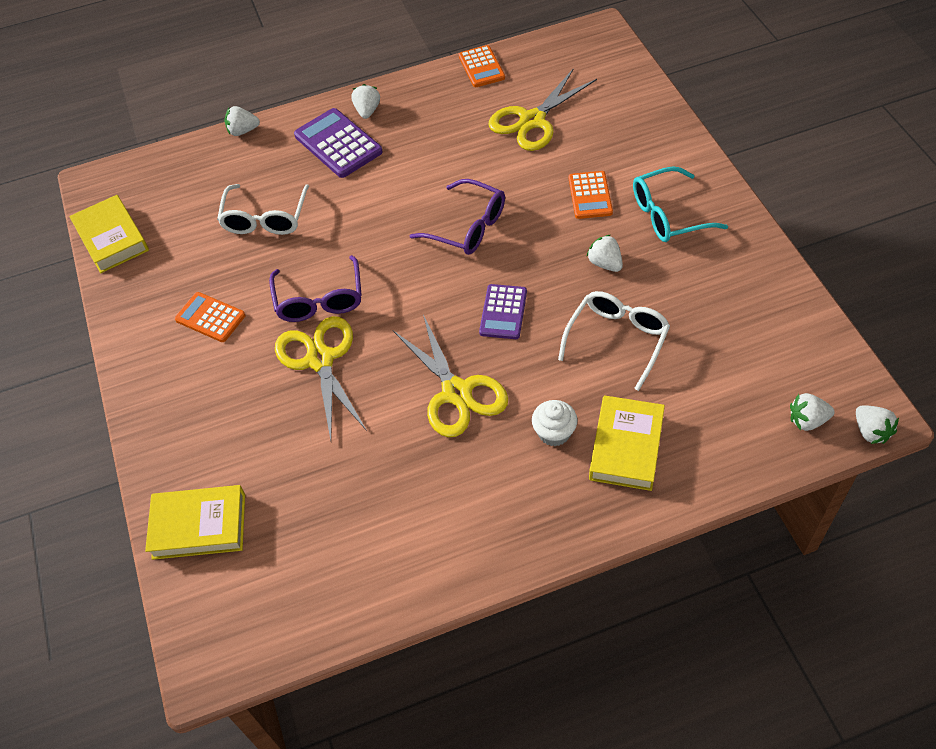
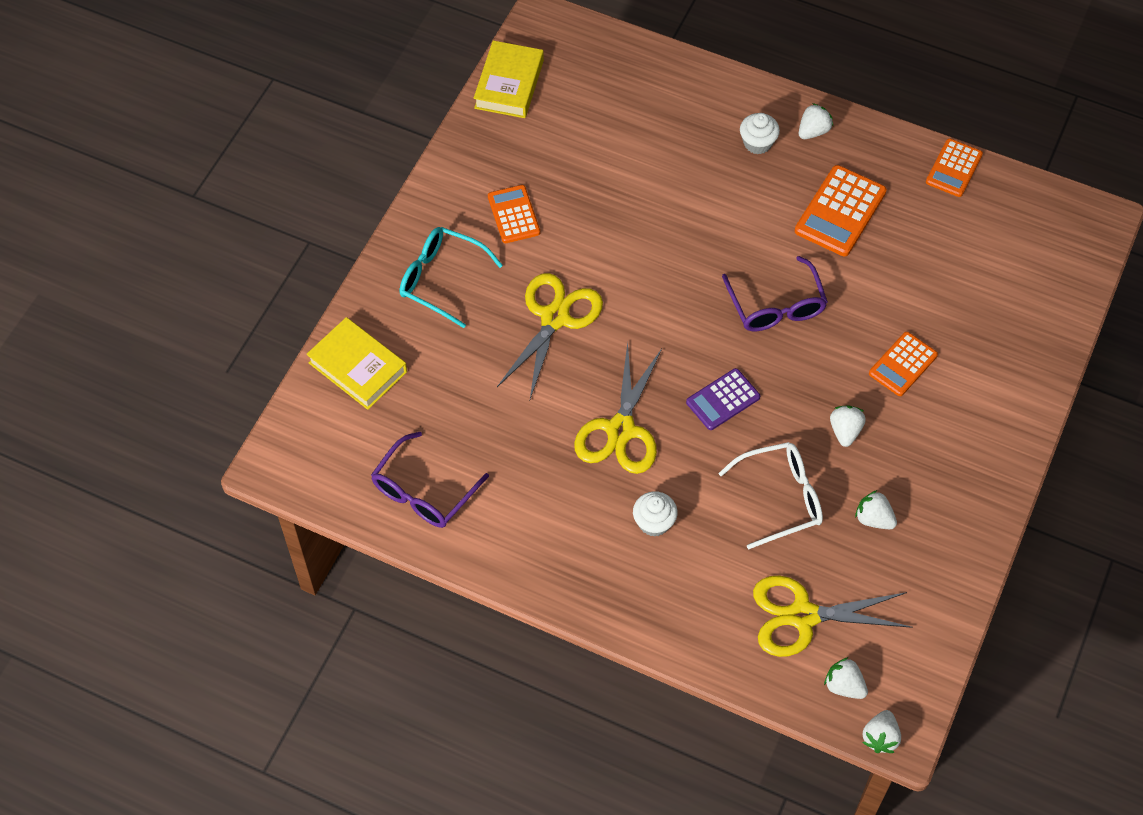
camera: 40 degrees right, 5 degrees up
(243, 131) = (697, 67): white strawberry -> white strawberry (873, 519)
(265, 219) = (633, 164): white glasses -> none
(319, 300) = (603, 269): purple glasses -> purple glasses (423, 492)
(338, 144) = (757, 143): purple calculator -> white cupcake
(441, 142) = (840, 211): none -> orange calculator
(532, 121) = (936, 256): yellow scissors -> yellow scissors (802, 616)
(626, 447) = (691, 580): yellow book -> none
(668, 215) = (944, 436): turquoise glasses -> turquoise glasses (441, 279)

